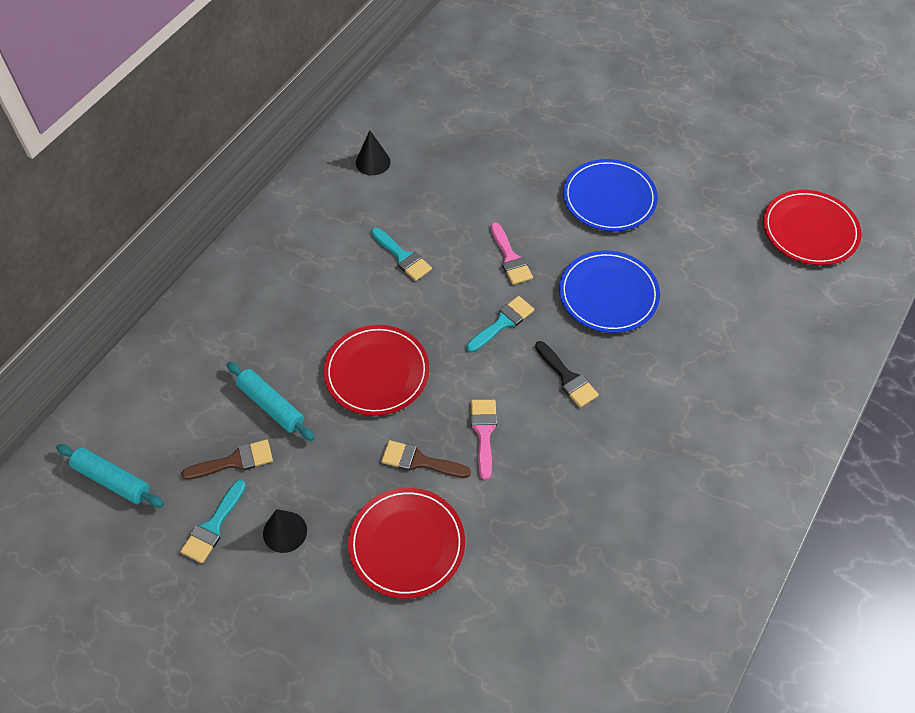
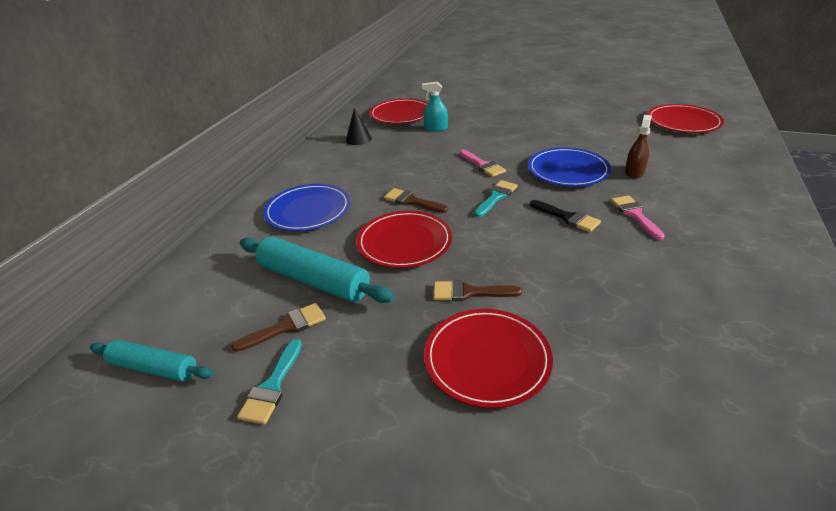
camera: 10 degrees left, 20 degrees down
(271, 405) = (314, 280): turquoise rolling pin -> turquoise rolling pin, size x1.57
(285, 531) = (353, 375): black cone -> none
(403, 257) = (399, 177): turquoise brush -> none
(404, 306) = (411, 201): none -> brown brush
(443, 116) = (401, 114): none -> red plate
(479, 163) = (436, 128): none -> turquoise spray bottle
(484, 432) = (517, 262): pink brush -> pink brush (635, 215)
(609, 198) = (536, 129): blue plate -> blue plate (308, 210)
(685, 318) = (634, 172): none -> brown spray bottle

